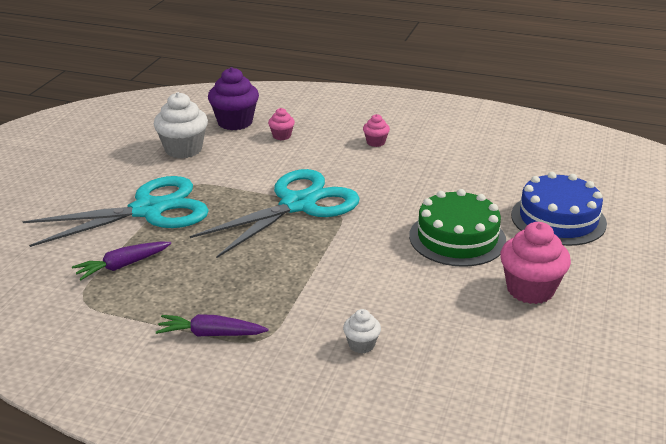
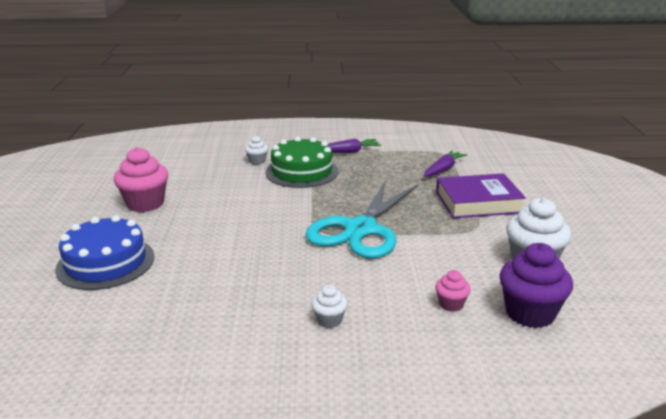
camera: 160 degrees right, 5 degrees down
(148, 210) = (478, 202): turquoise scissors -> purple book
(375, 142) = (329, 320): pink cupcake -> white cupcake
(457, 238) = (205, 228): green cake -> green cake (302, 171)

